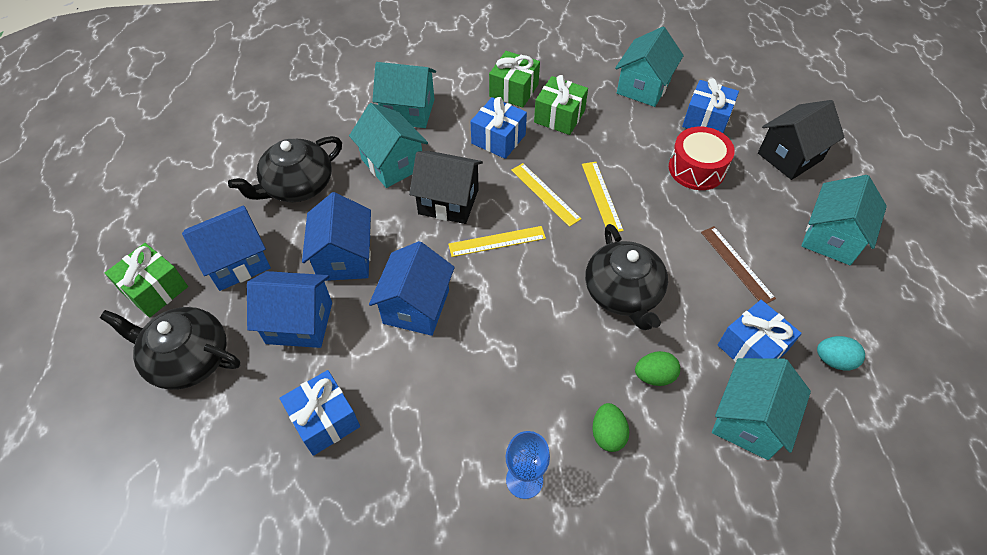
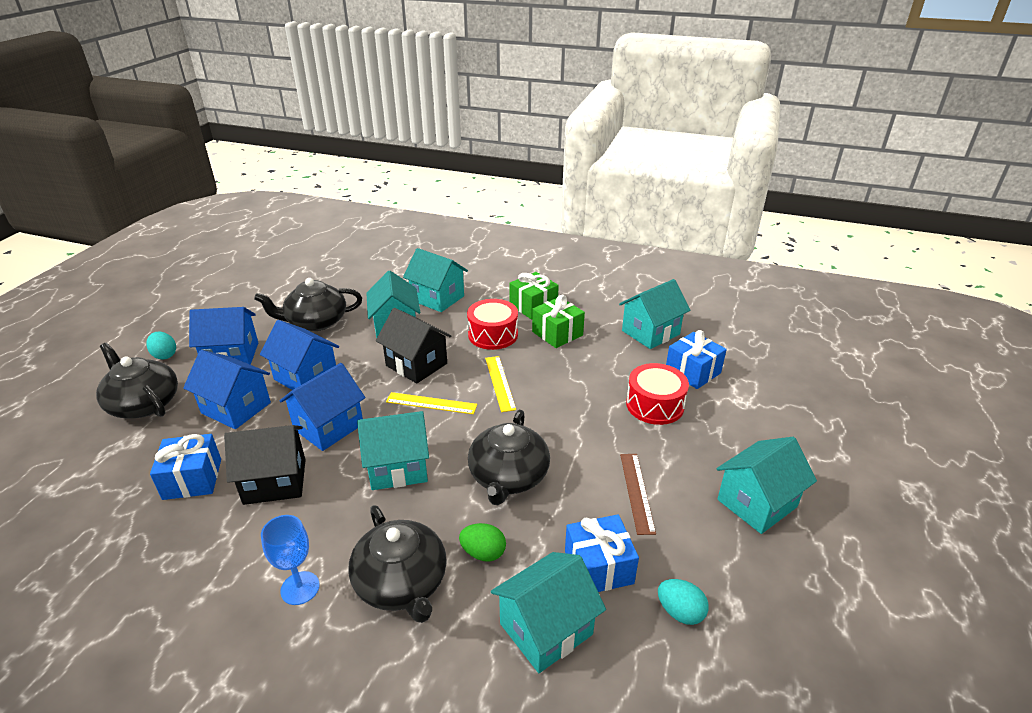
camera: 25 degrees right, 20 degrees down
(155, 289) = (165, 355): green gift -> turquoise egg
(344, 258) = (306, 377): blue house -> blue house turned 75 degrees counterclockwise
(498, 139) = (493, 335): blue gift -> red drum
(518, 324) = (398, 467): none -> turquoise house
(601, 196) = (548, 399): yellow ruler -> none
(607, 434) = (401, 583): green egg -> black teapot
(790, 156) = (759, 423): black house -> black house (275, 481)

